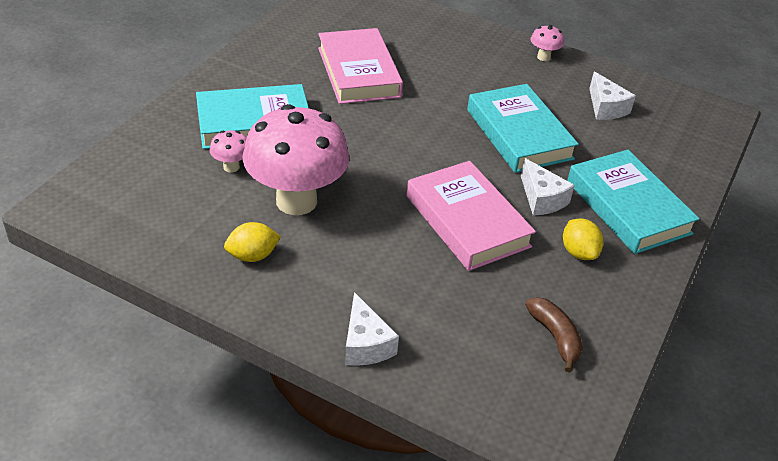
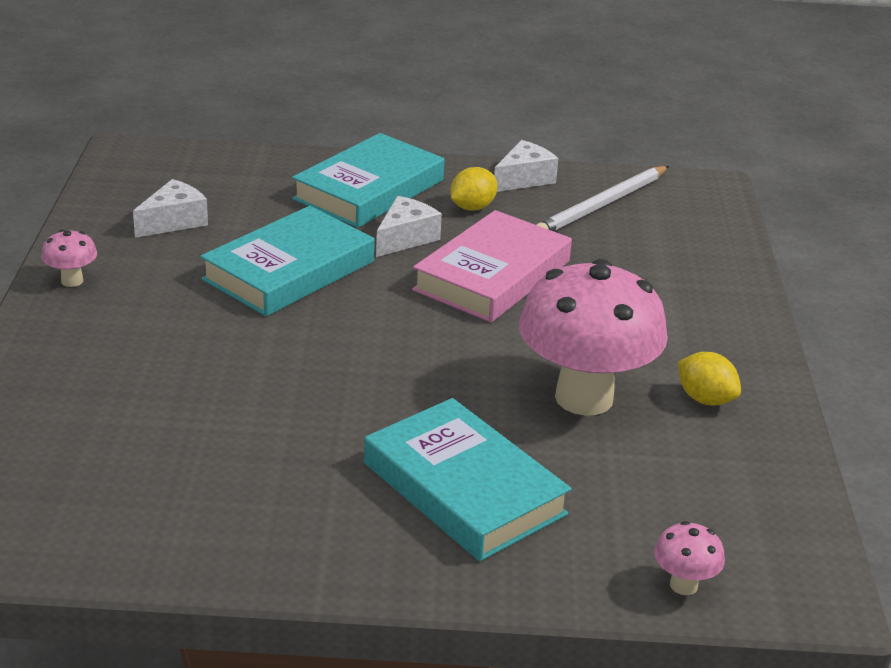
camera: 115 degrees left, 10 degrees down
(231, 167) = (577, 473): pink mushroom -> pink mushroom (683, 585)
(358, 72) = (242, 431): pink book -> none
(365, 344) = (730, 296): white cheese -> white cheese (524, 179)
(555, 337) = (601, 205): brown banana -> white pencil

